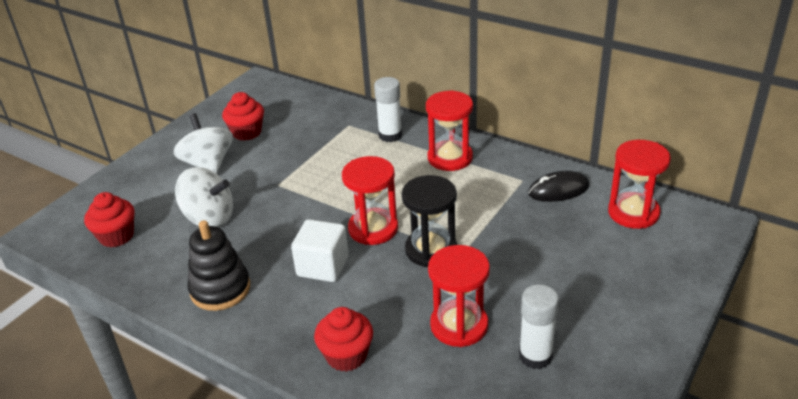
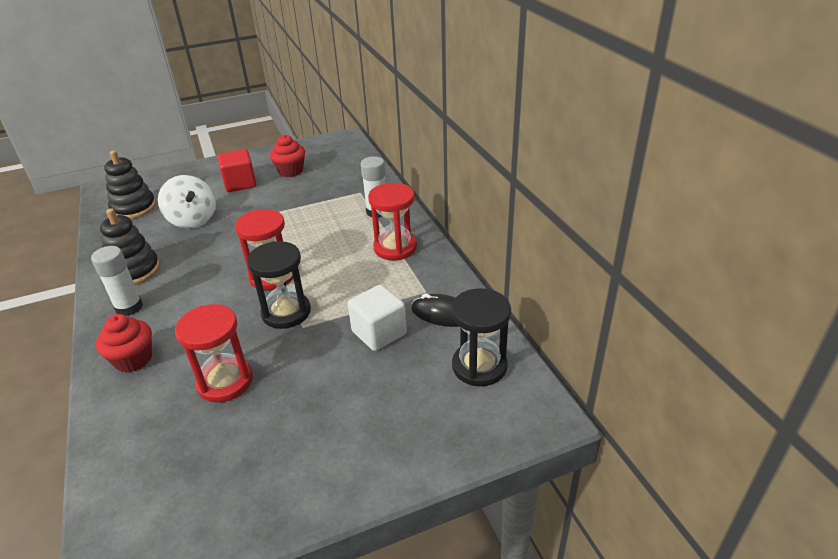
camera: 35 degrees right, 0 degrees up
(116, 236) = (134, 208): red cupcake -> black stacking toy
(208, 164) = (240, 184): white spinning top -> red cube
(323, 266) = (207, 287): white cube -> white cube (379, 333)
(535, 356) = (239, 440): white glue stick -> white glue stick (129, 307)
(633, 213) = (479, 366): red hourglass -> black hourglass

